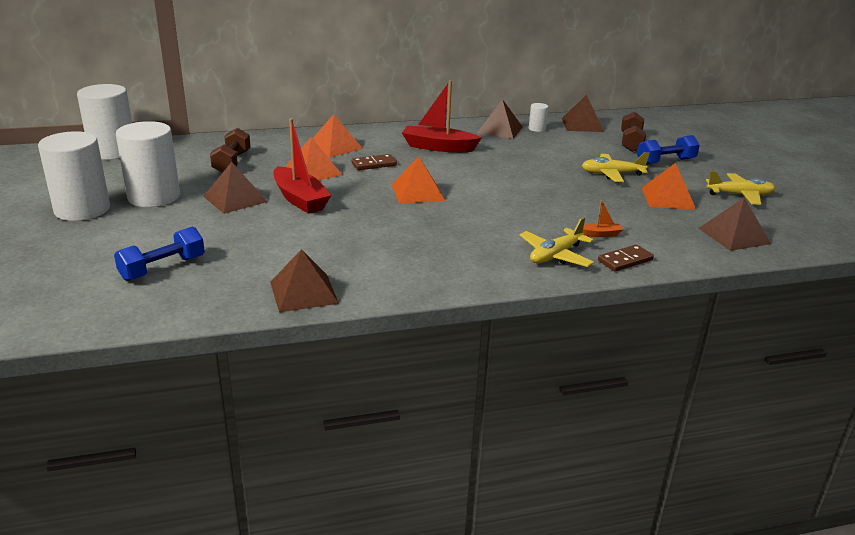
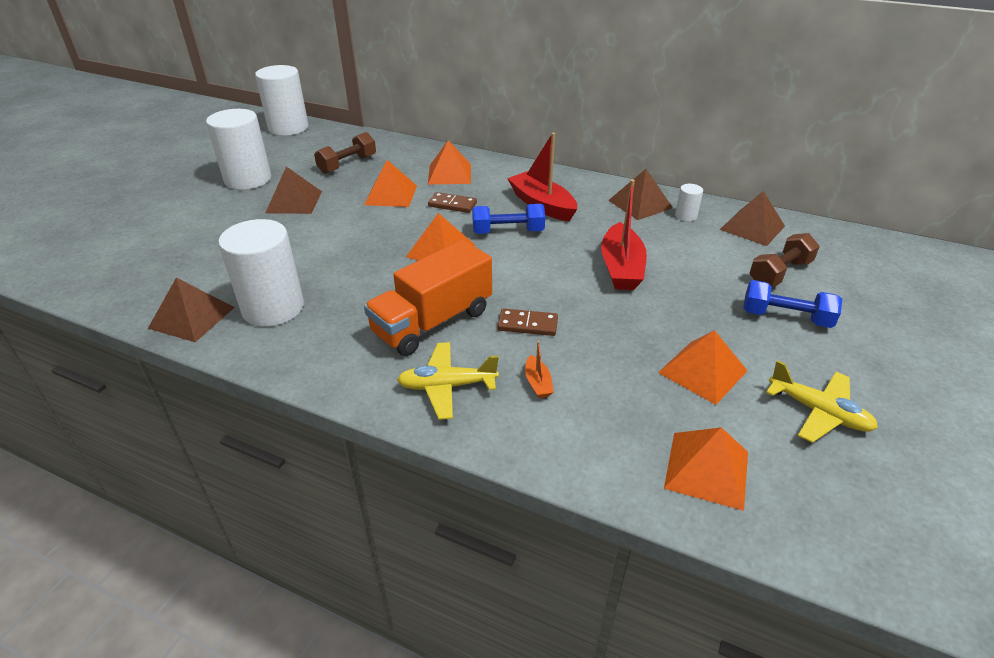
camera: 40 degrees right, 10 degrees up
(82, 210) = (191, 175): white cylinder -> white cylinder (273, 308)
(163, 268) = (151, 248): blue dumbbell -> blue dumbbell (508, 231)
(300, 199) = (337, 220): red boat -> red boat (621, 268)
(487, 230) = (432, 322): none -> orange truck
(600, 234) = (538, 383): orange boat -> orange boat turned 45 degrees clockwise
(611, 174) = (682, 308): yellow plane -> none
(625, 260) = (509, 432): brown domino -> brown domino (527, 325)
(734, 235) = (707, 469): brown pyramid -> orange pyramid

